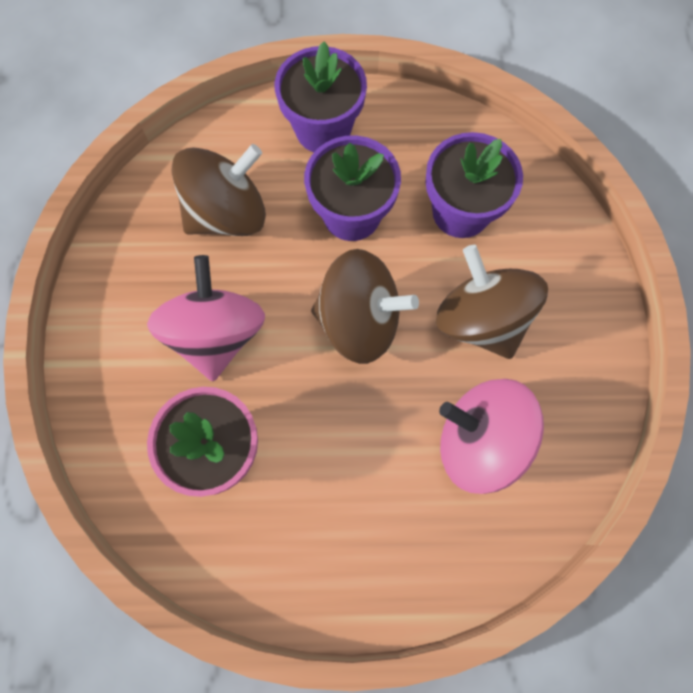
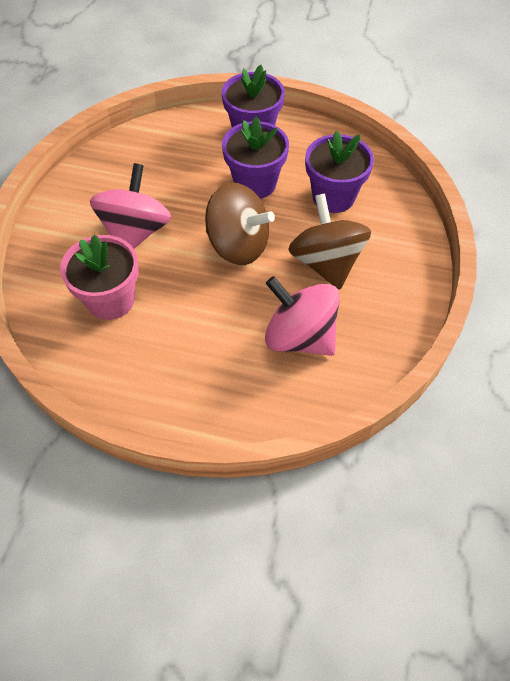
camera: 15 degrees right, 15 degrees down
(227, 213) = (170, 166): brown spinning top -> none

